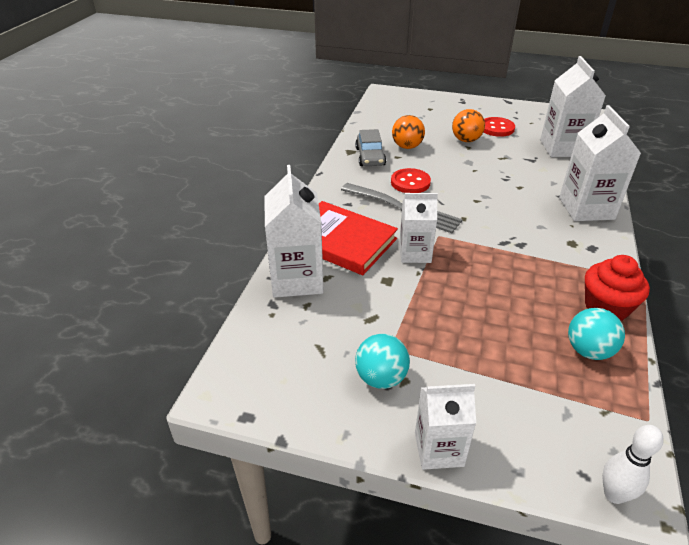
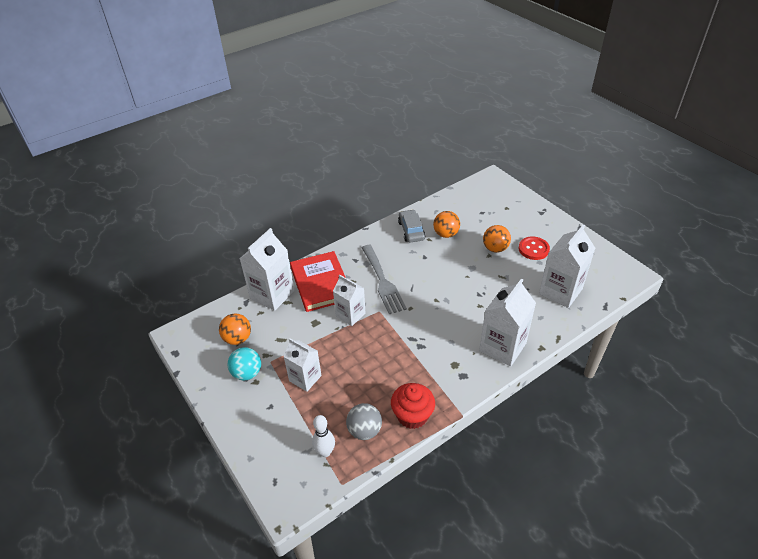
camera: 40 degrees right, 5 degrees up
(316, 348) = (237, 339): none -> orange ball
(370, 156) = (411, 230): grey car -> grey car turned 135 degrees clockwise
(410, 182) = (411, 264): red button -> none
(439, 449) = (230, 423): white carton -> white carton (305, 378)
(588, 351) = (364, 430): turquoise ball -> grey ball
(614, 494) = (275, 499): white bowling pin -> white bowling pin (325, 452)

